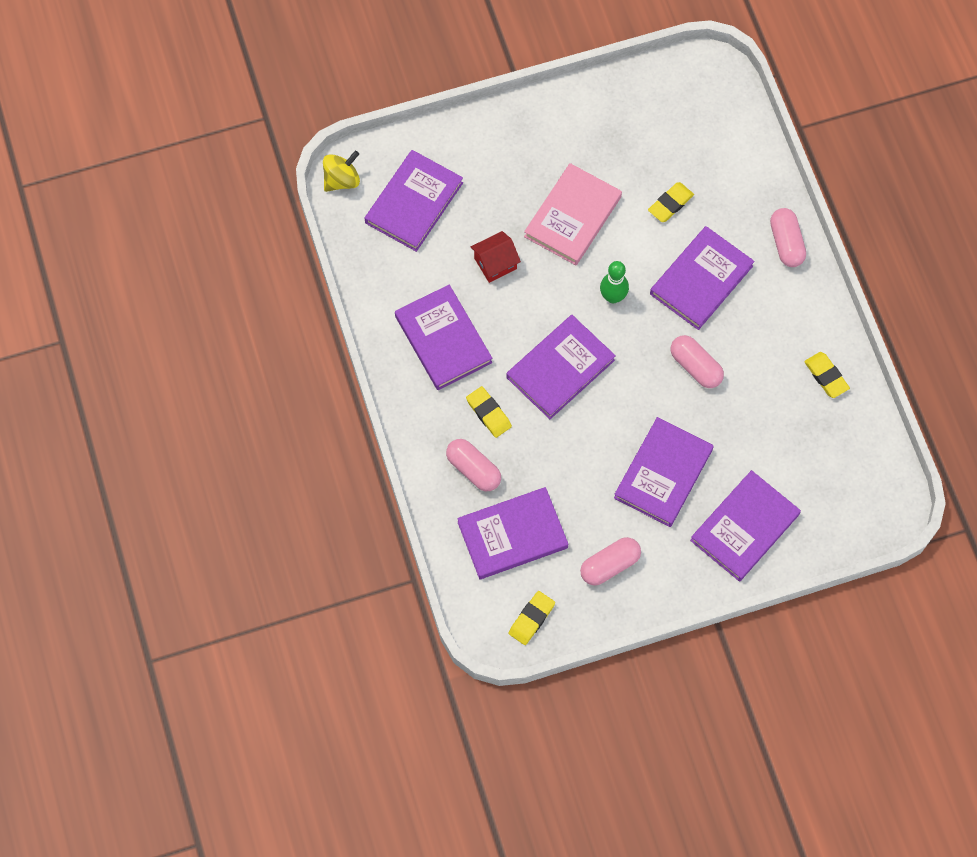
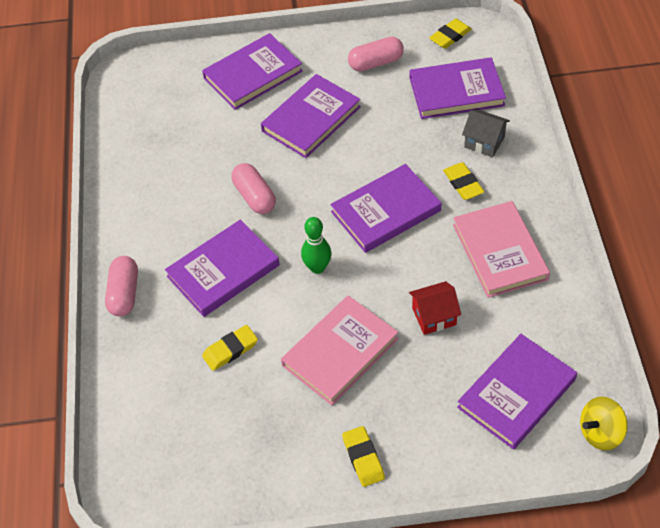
camera: 165 degrees left, 15 degrees down
(443, 339) = (499, 252): purple book -> pink book
(473, 469) = (484, 142): pink capsule -> grey house
(826, 376) = (136, 174): yellow eraser -> yellow eraser (363, 458)

